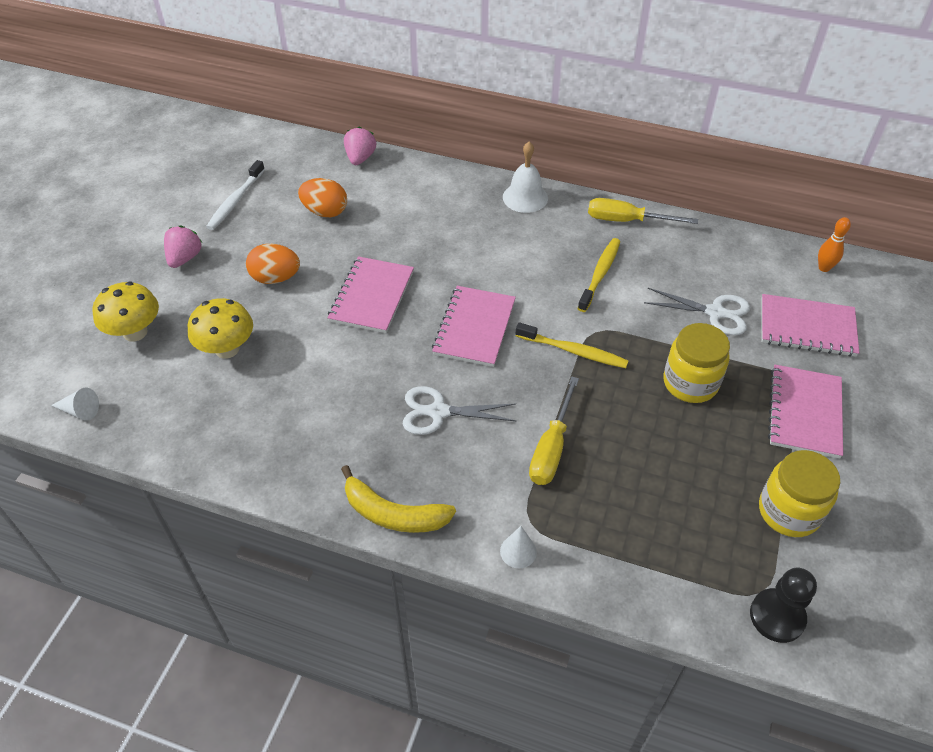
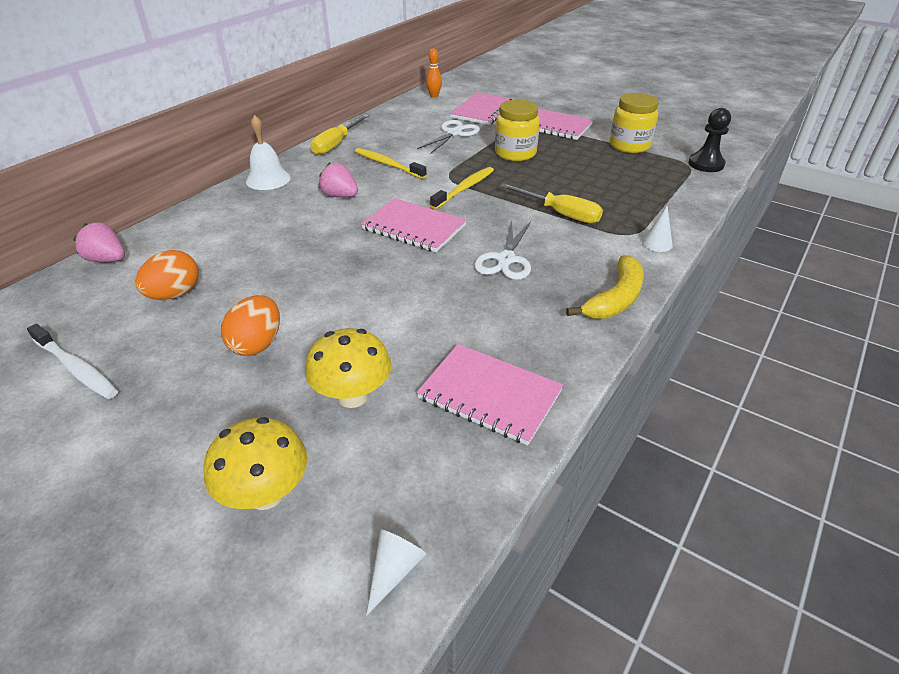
camera: 75 degrees left, 10 degrees down
(185, 258) = (149, 428): pink strawberry -> pink strawberry (340, 196)
(372, 296) = (336, 278): pink notebook -> pink notebook (489, 395)

